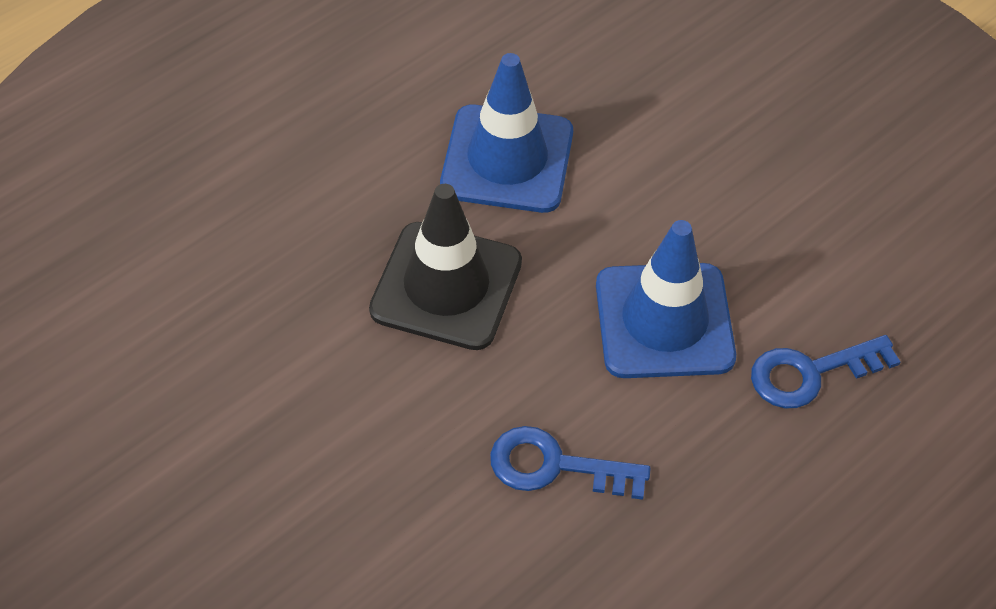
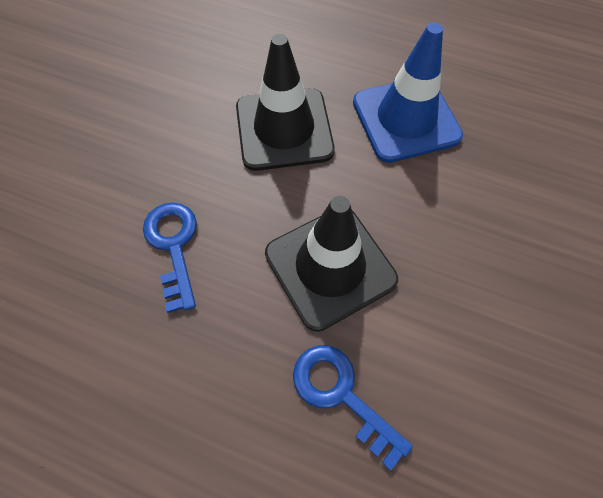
camera: 65 degrees right, 10 degrees up
(664, 321) = (330, 266): blue traffic cone -> black traffic cone

